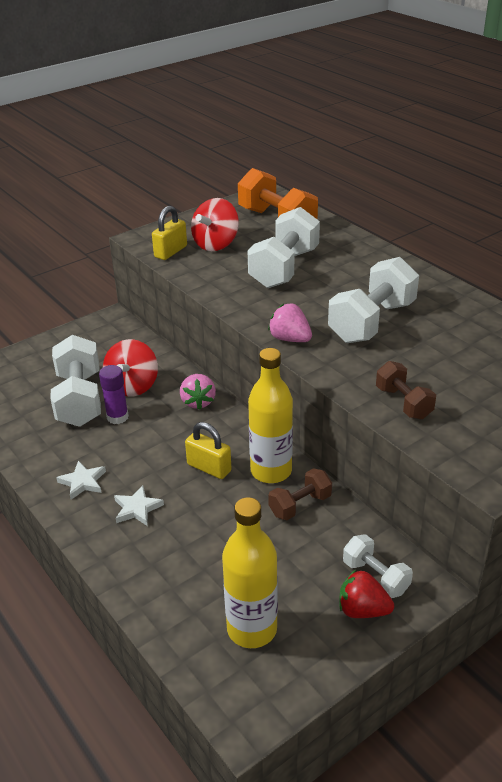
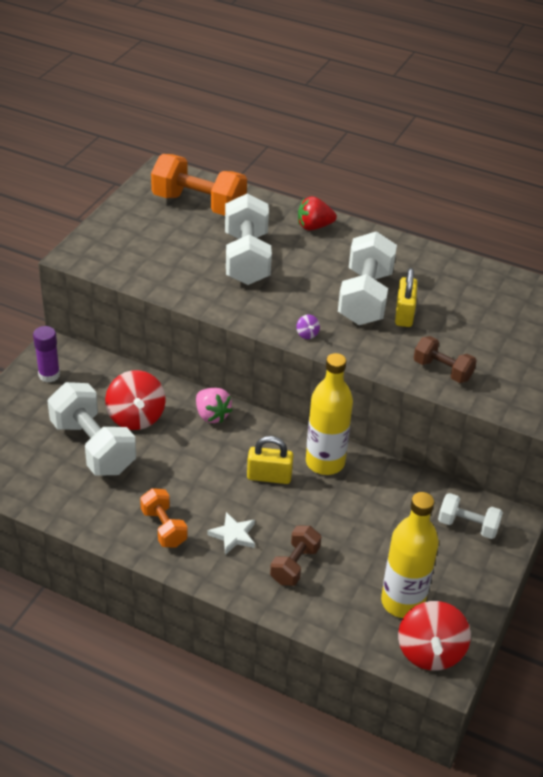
camera: 30 degrees left, 5 degrees up
(83, 482) = (164, 528): white star -> orange dumbbell
(117, 417) = (146, 454): purple glue stick -> purple glue stick (49, 375)
(170, 252) = (120, 265): yellow padlock -> yellow padlock (404, 314)
(216, 244) = (159, 246): red spinning top -> red spinning top (430, 652)
(290, 339) = (307, 334): pink strawberry -> purple spinning top
(300, 505) = (370, 485): brown dumbbell -> brown dumbbell (294, 565)
(362, 610) = (474, 556): red strawberry -> red strawberry (314, 226)

